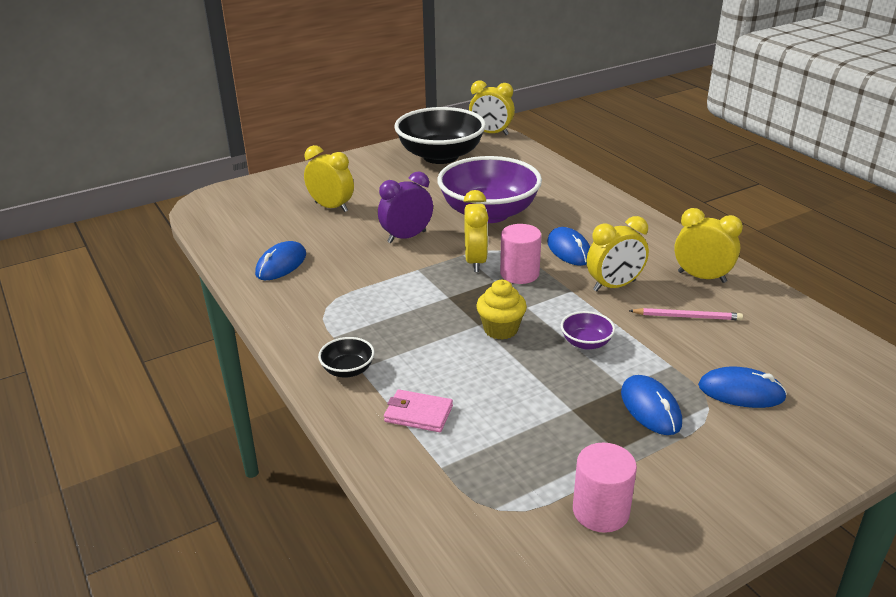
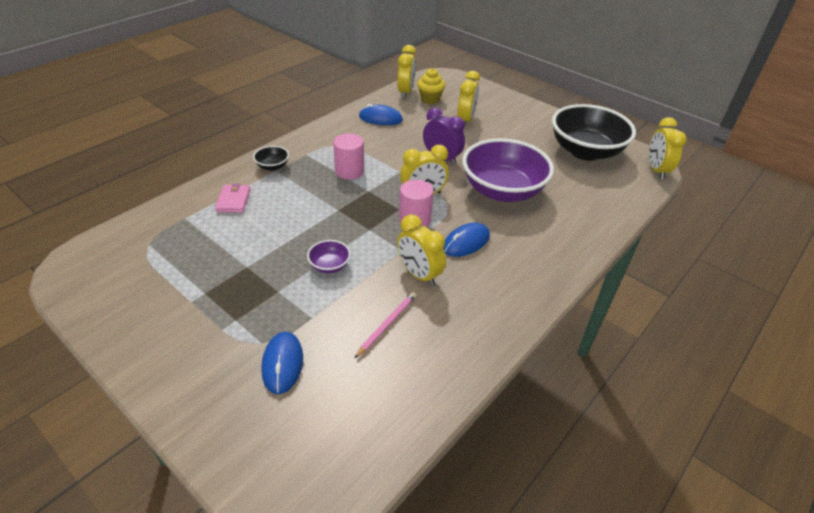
camera: 70 degrees right, 10 degrees up
(500, 329) = (334, 221): yellow cupcake -> yellow cupcake (430, 99)
(600, 511) = (143, 290): pink cylinder -> pink cylinder (349, 171)
(650, 408) = (253, 308): blue mouse -> none
(687, 317) = (387, 324): pink pencil -> pink pencil turned 135 degrees counterclockwise
(701, 277) = (460, 332): yellow clock -> yellow clock (406, 92)

